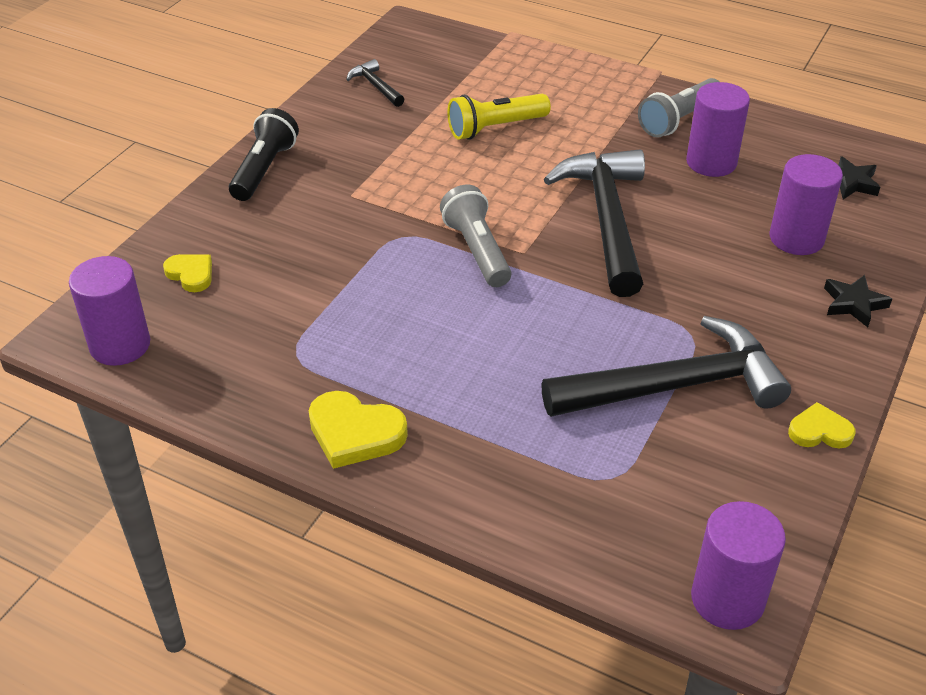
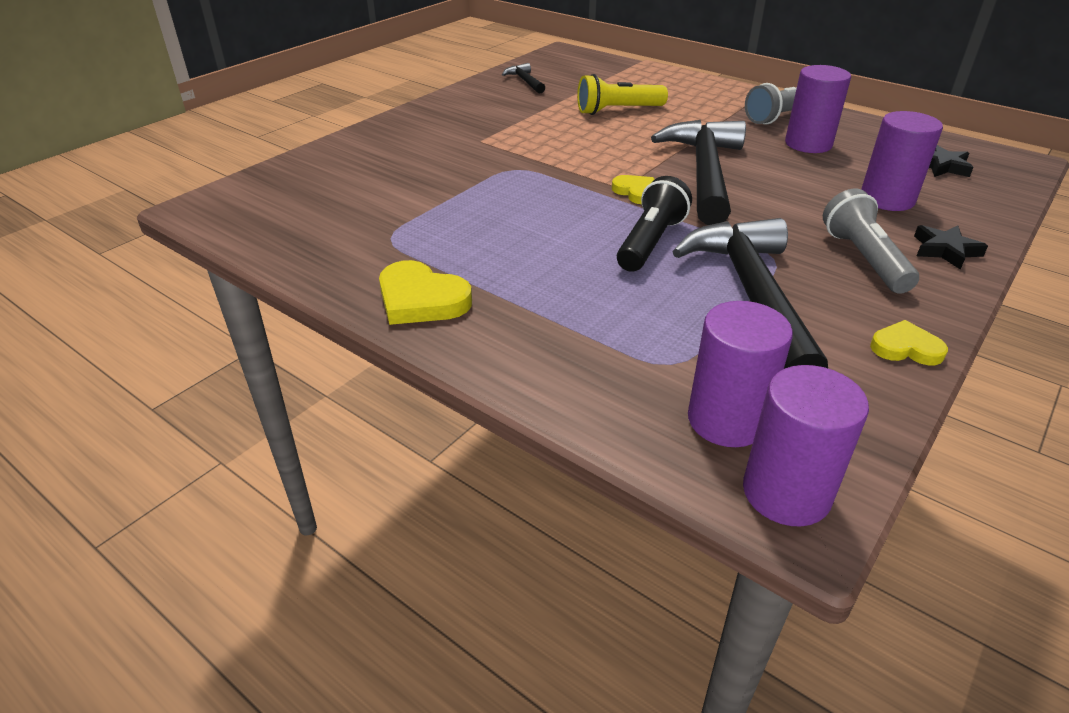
camera: 10 degrees right, 5 degrees down
(120, 345) = (240, 217): purple cylinder -> purple cylinder (726, 420)
(191, 274) = (324, 178): yellow heart -> yellow heart (636, 192)
(264, 169) = (414, 121): black flashlight -> black flashlight (650, 242)
(477, 250) = (579, 183): grey flashlight -> grey flashlight (863, 259)
(675, 386) = (752, 295): black hammer -> black hammer turned 90 degrees counterclockwise

